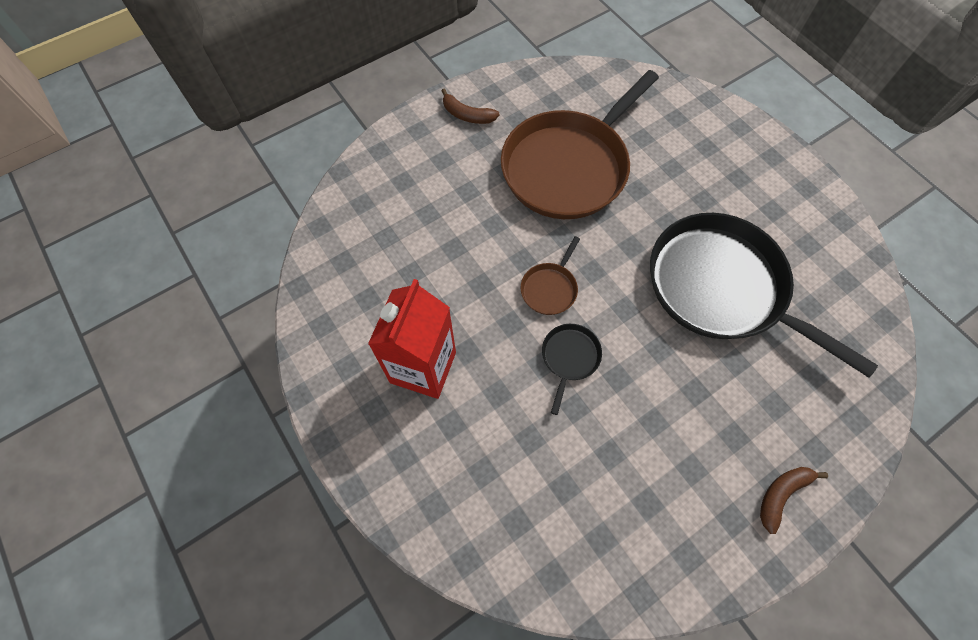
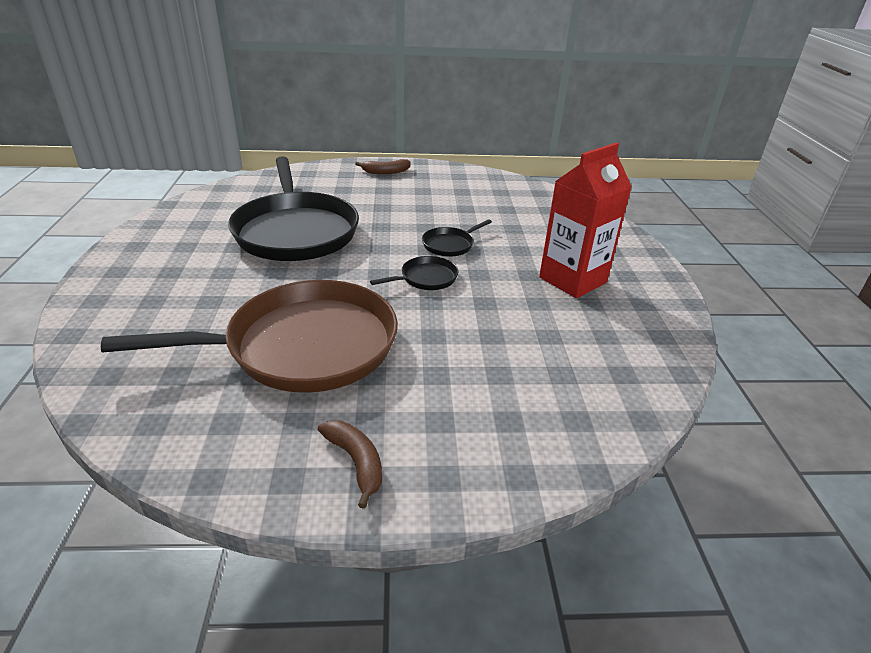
camera: 150 degrees left, 30 degrees down
(550, 288) = (426, 278): brown pan -> black pan

